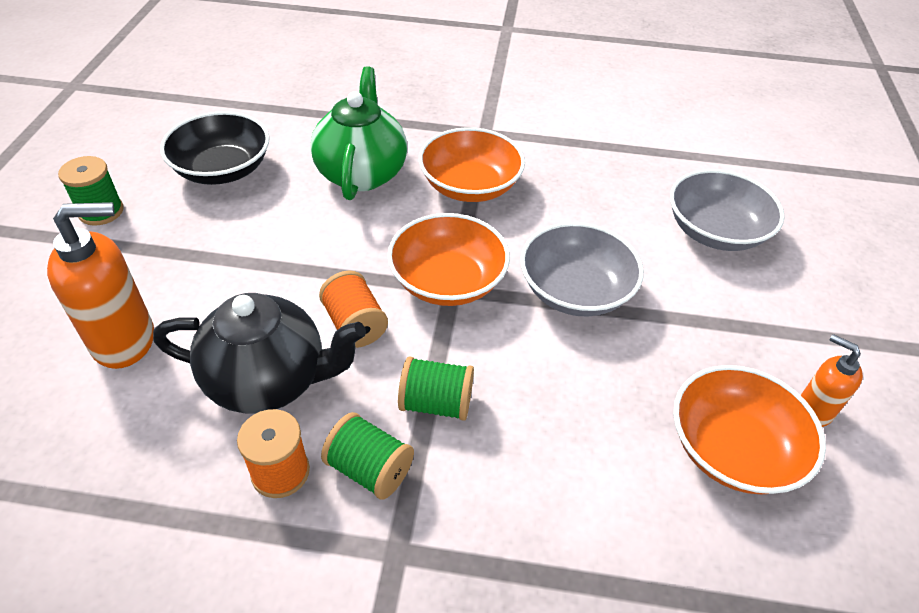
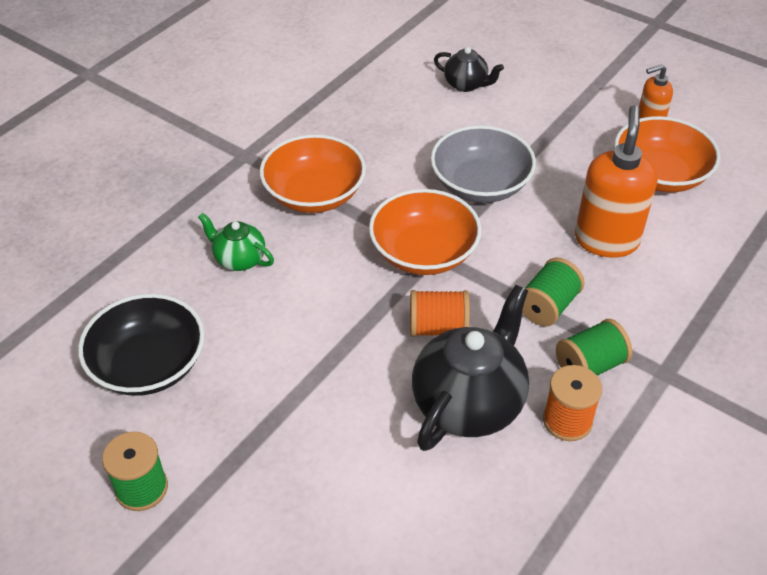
camera: 60 degrees left, 0 degrees up
(125, 340) = (360, 500): orange soap dispenser -> orange soap dispenser (606, 240)
(362, 173) = (239, 259): green teapot -> green teapot, size x0.52
(715, 231) = (466, 84): grey bowl -> black teapot

